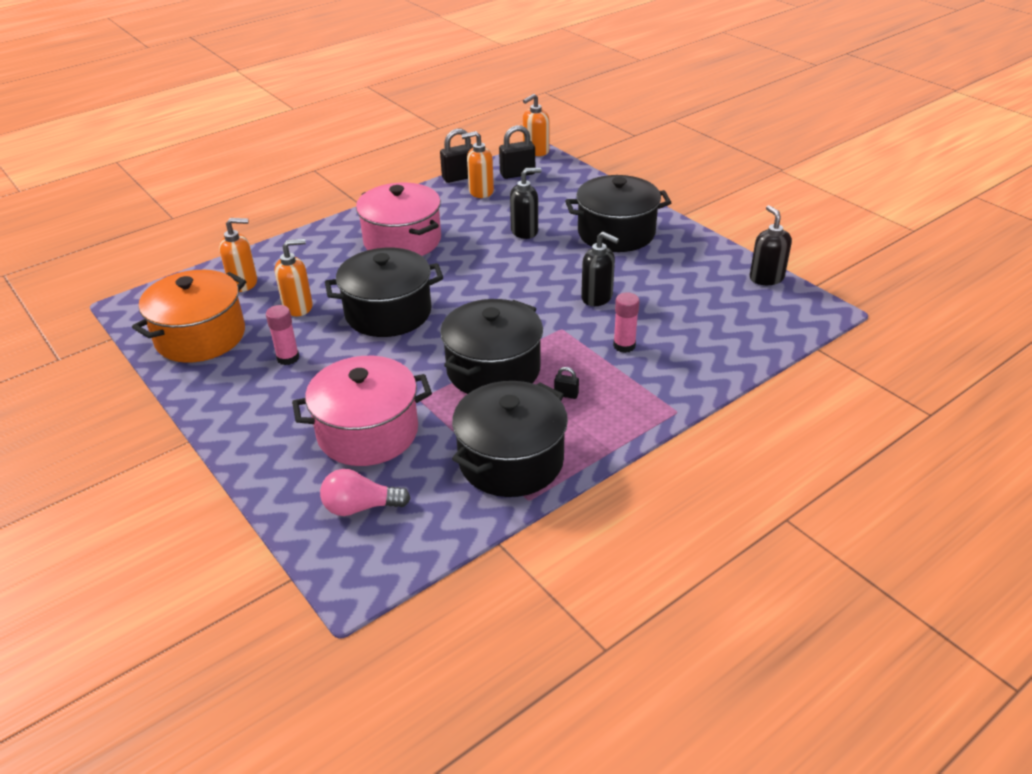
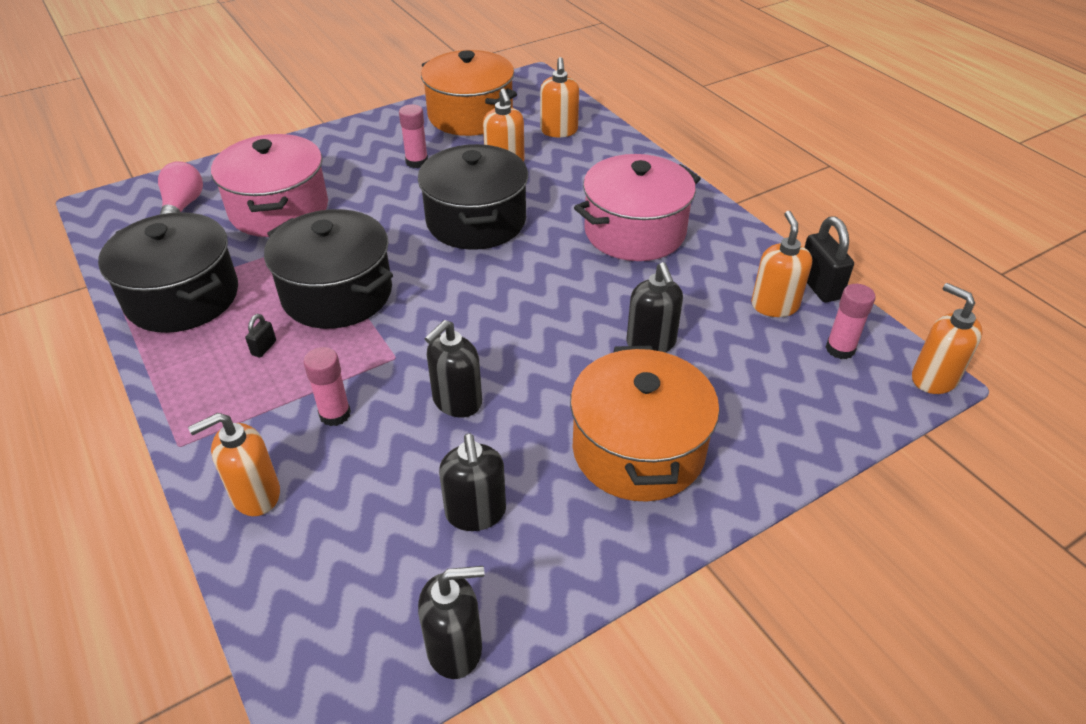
camera: 95 degrees right, 5 degrees up
(517, 174) = (840, 349): black padlock -> pink glue stick
(616, 233) = (638, 449): black pot -> orange pot
(682, 281) = (476, 513): none -> black soap dispenser
(703, 365) = (255, 495): none -> orange soap dispenser

